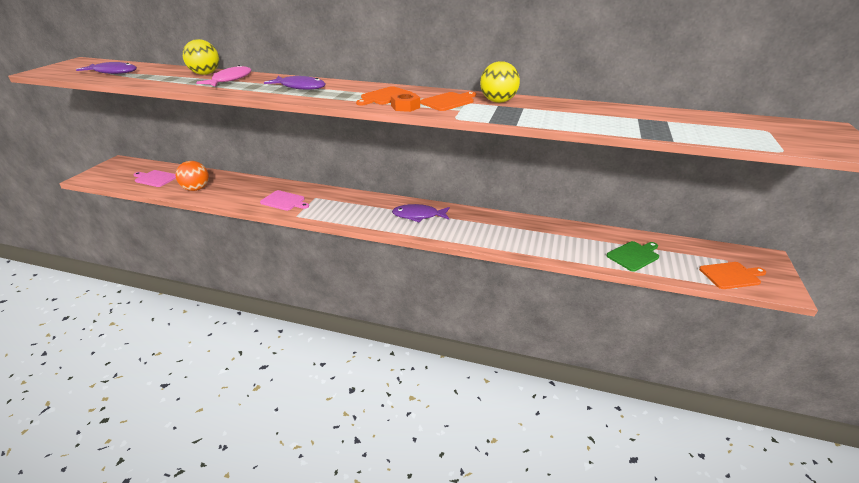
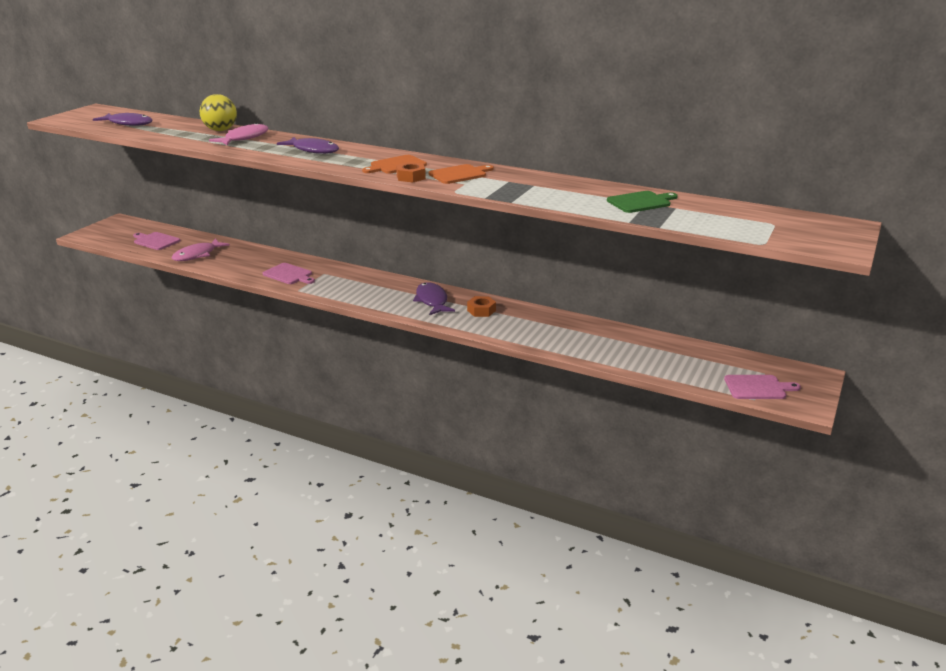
camera: 10 degrees right, 5 degrees down
(196, 189) = (197, 255): orange ball -> pink fish
(418, 216) = (432, 301): purple fish -> purple fish turned 60 degrees clockwise
(464, 221) = (481, 310): none -> orange nut
(498, 101) = (512, 177): yellow ball -> none
(634, 255) = (657, 359): green cutting board -> green cutting board (641, 202)
(731, 275) = (757, 387): orange cutting board -> pink cutting board

